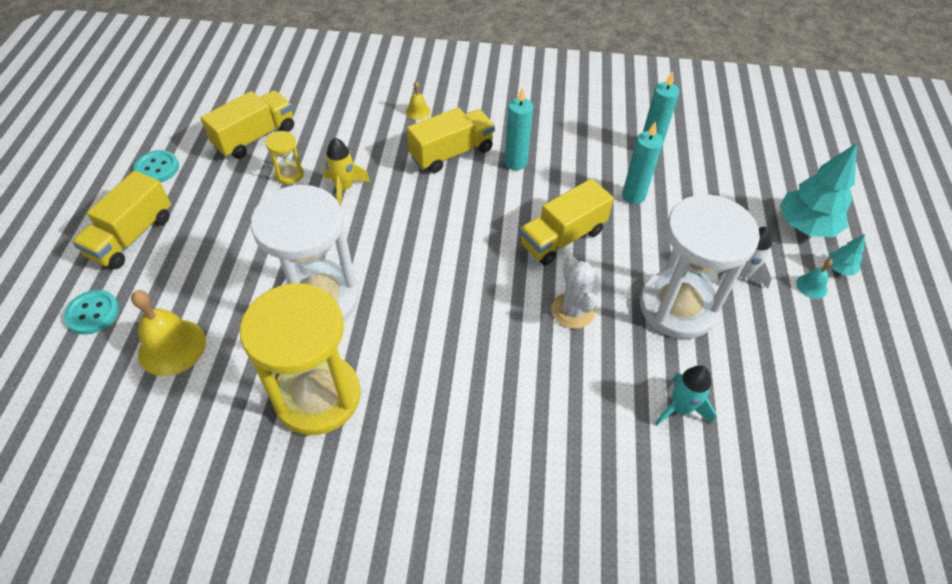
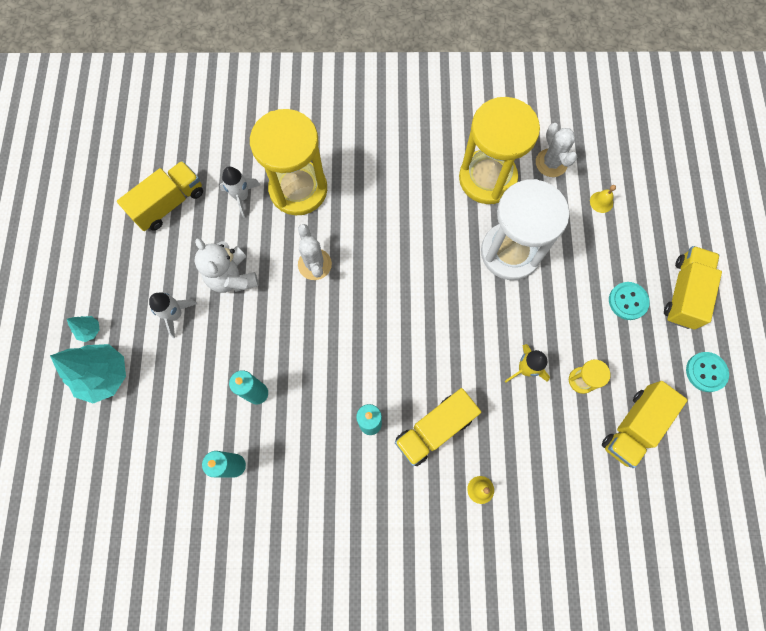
camera: 175 degrees right, 20 degrees up
(93, 313) = (672, 221): turquoise button -> turquoise button (628, 301)
(172, 347) = (601, 202): yellow bell -> yellow bell, size x0.50
(215, 409) = (551, 163): none -> white cactus
(562, 237) = (323, 335): yellow truck -> yellow truck (169, 204)
(597, 410) = (298, 189): none -> yellow hourglass
(677, 307) = (232, 277): white hourglass -> white teddy bear
(680, 408) = (242, 197): turquoise rocket -> white rocket
(811, 286) = (119, 310): turquoise bell -> none

